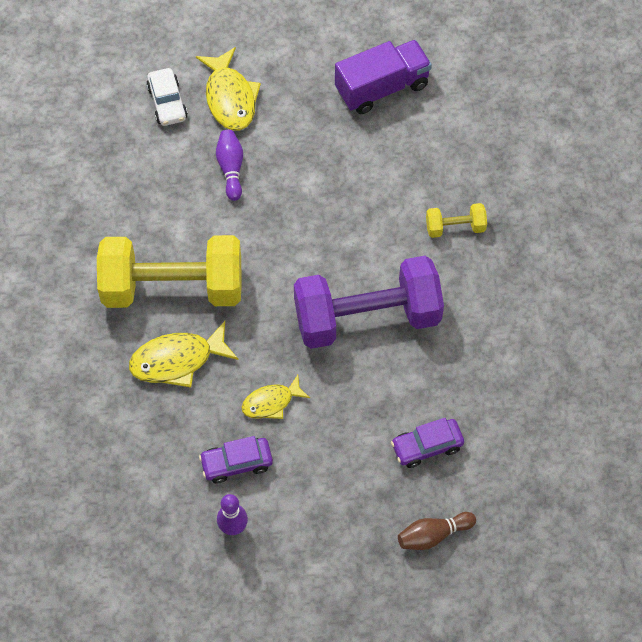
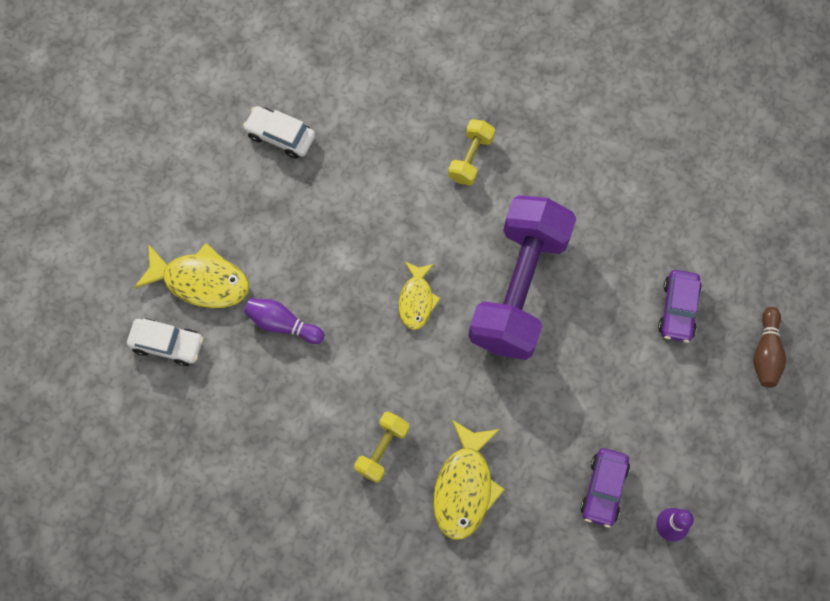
camera: 60 degrees left, 10 degrees up
(173, 287) = (382, 449): yellow dumbbell -> yellow dumbbell, size x0.43
(271, 402) = (558, 423): yellow fish -> yellow fish (416, 300)
(382, 88) = (280, 136): purple truck -> white car

